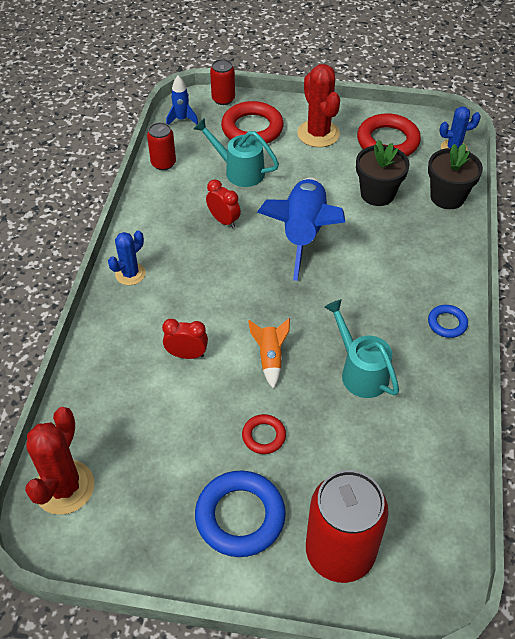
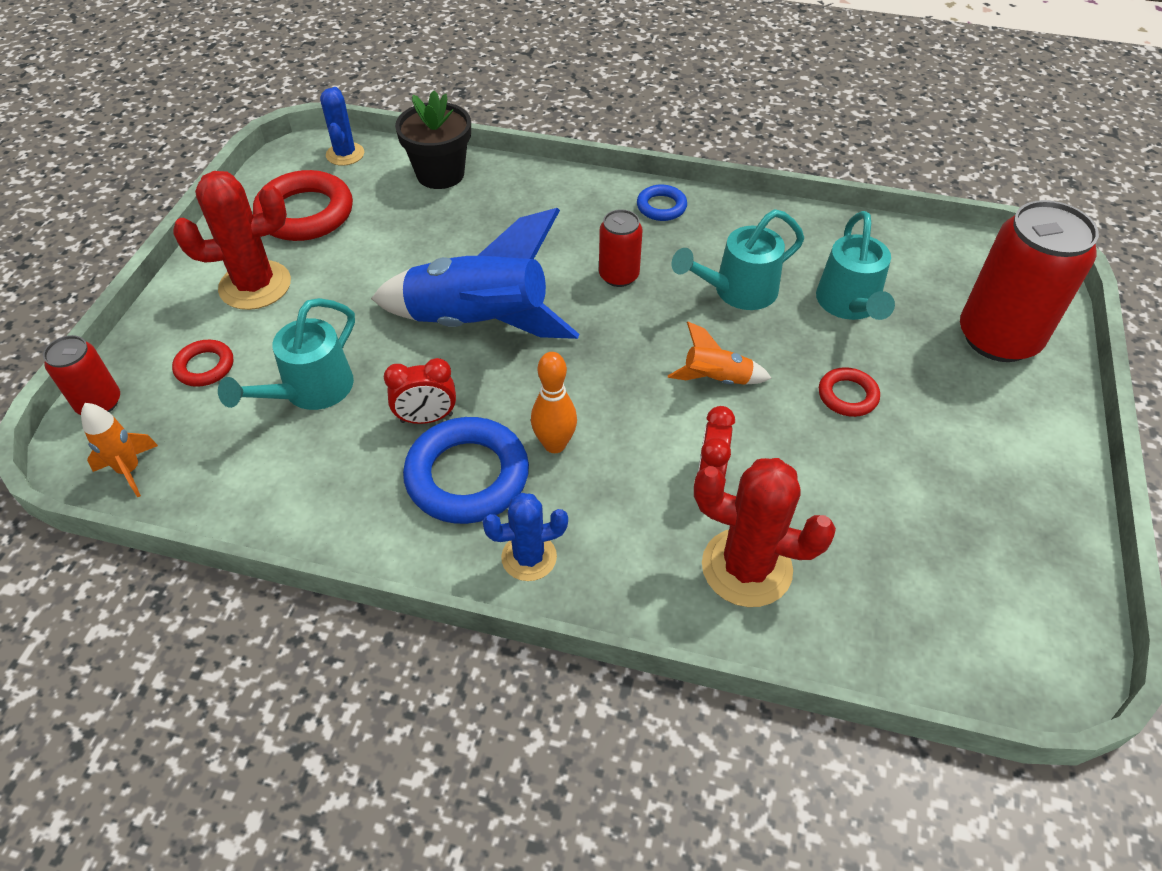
camera: 85 degrees left, 0 degrees up
(64, 487) = (971, 646): red cactus -> red cactus (746, 567)
(130, 274) = (529, 557): blue cactus -> blue cactus turned 60 degrees counterclockwise
(163, 163) = (248, 503): red can -> red can (619, 276)
(182, 119) = (130, 470): blue rocket -> orange rocket
(208, 278) = (554, 444): none -> orange bowling pin
(224, 220) = (426, 418): red clock -> red clock turned 150 degrees counterclockwise
(240, 516) = (973, 428): blue ring -> blue ring (467, 476)
(252, 128) = (205, 367): red ring -> red ring, size x0.52
(359, 445) = (849, 305): none -> turquoise watering can
(377, 194) = (415, 237): black flower pot -> none

